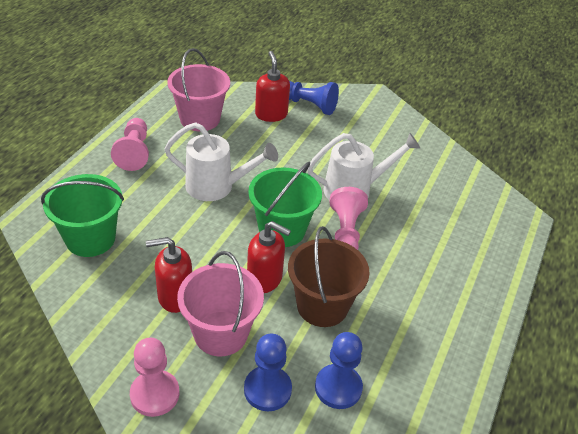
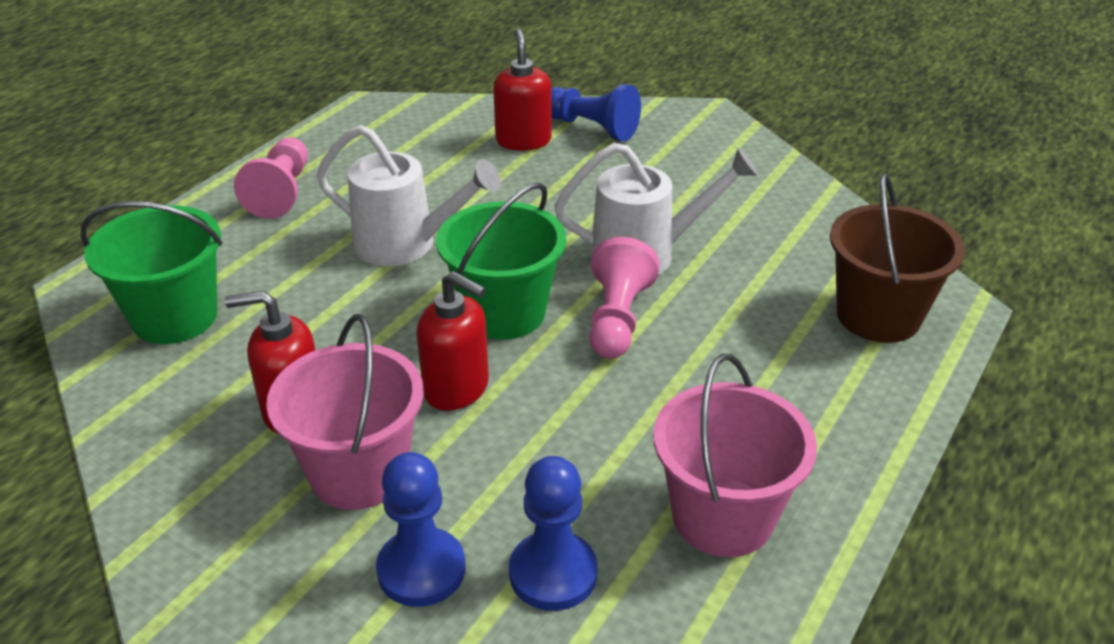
camera: 10 degrees right, 5 degrees down
(155, 394) = (217, 566): pink pawn -> none
(200, 119) = (402, 146): pink bucket -> pink bucket (722, 517)
(322, 306) = (551, 435): brown bucket -> brown bucket (878, 316)

